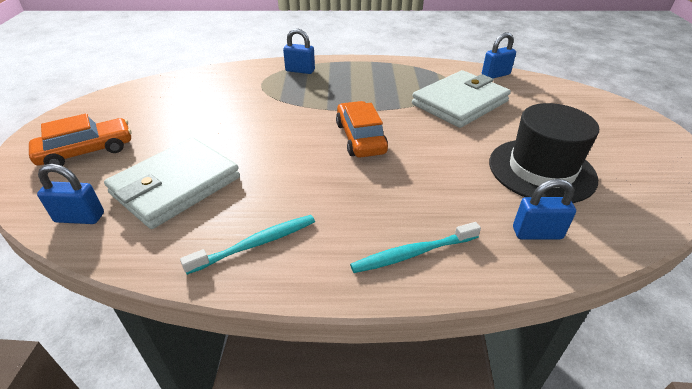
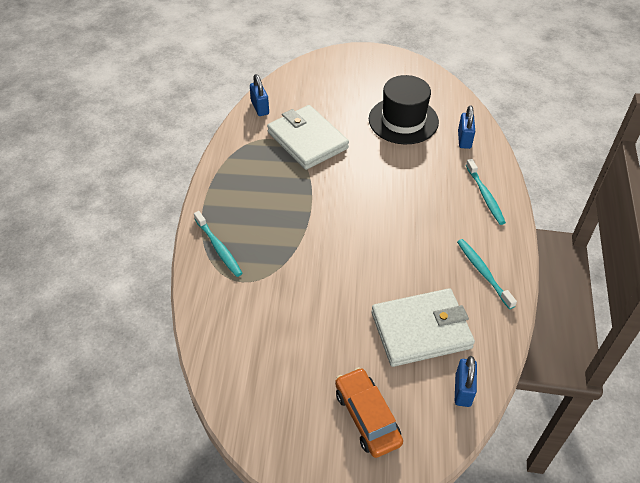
camera: 85 degrees left, 10 degrees up
(176, 185) = (421, 330): white wallet -> white wallet turned 60 degrees counterclockwise
(300, 70) = (218, 247): blue padlock -> turquoise toothbrush
(360, 138) = (357, 209): orange car -> none

